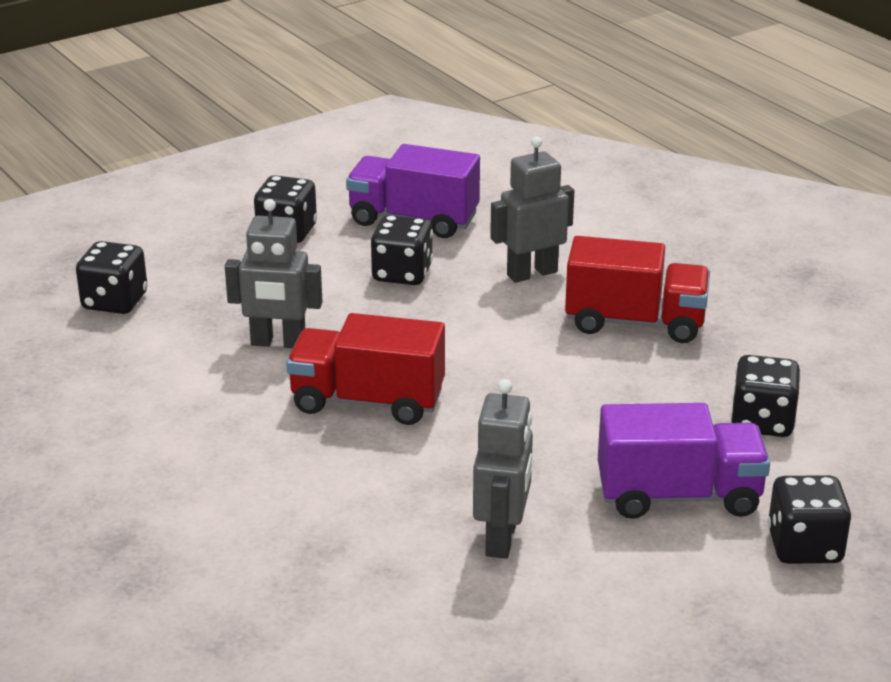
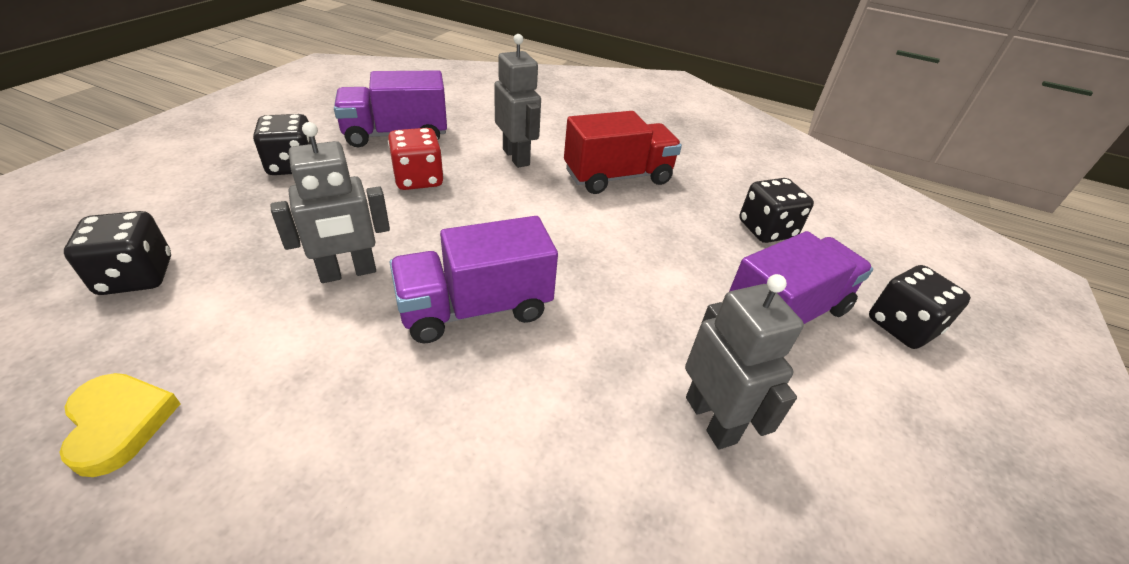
camera: 35 degrees left, 10 degrees up
(69, 397) = (119, 424): none -> yellow heart
(367, 401) = (475, 308): red truck -> purple truck
(402, 274) = (418, 179): black dice -> red dice
(531, 273) = (516, 157): grey robot -> grey robot turned 120 degrees clockwise

